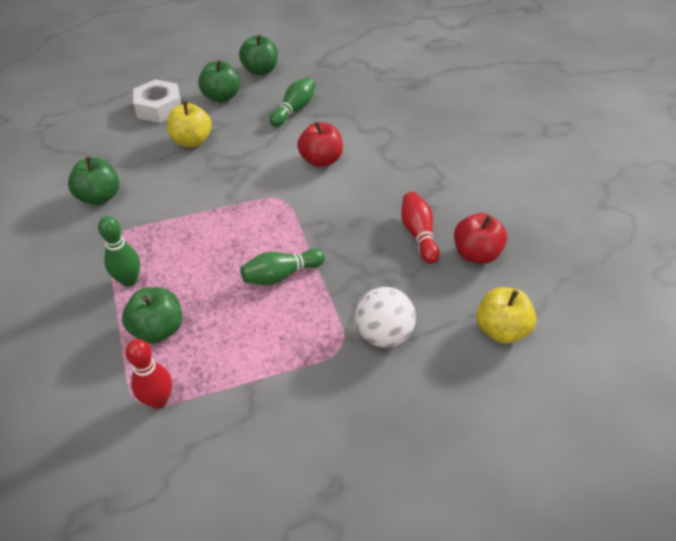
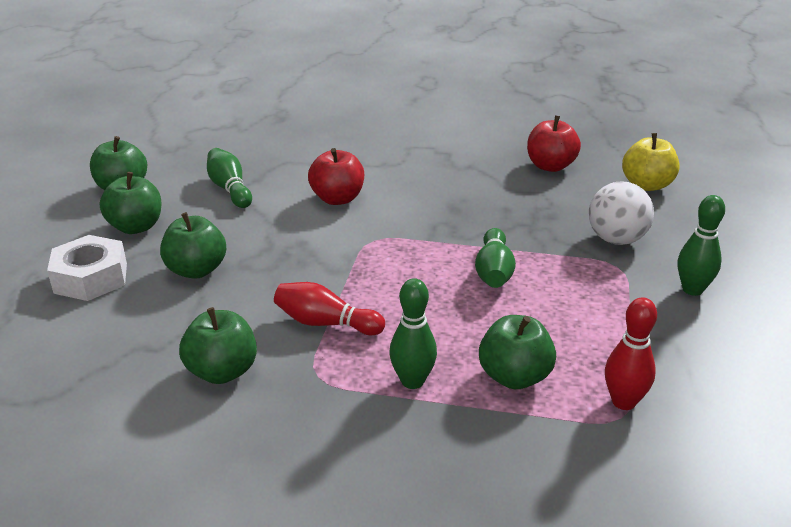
camera: 60 degrees left, 15 degrees down
(192, 141) = (196, 270): yellow apple -> green apple
(338, 408) = (692, 289): none -> green bowling pin
(418, 234) = (501, 183): red bowling pin -> red bowling pin (325, 323)

